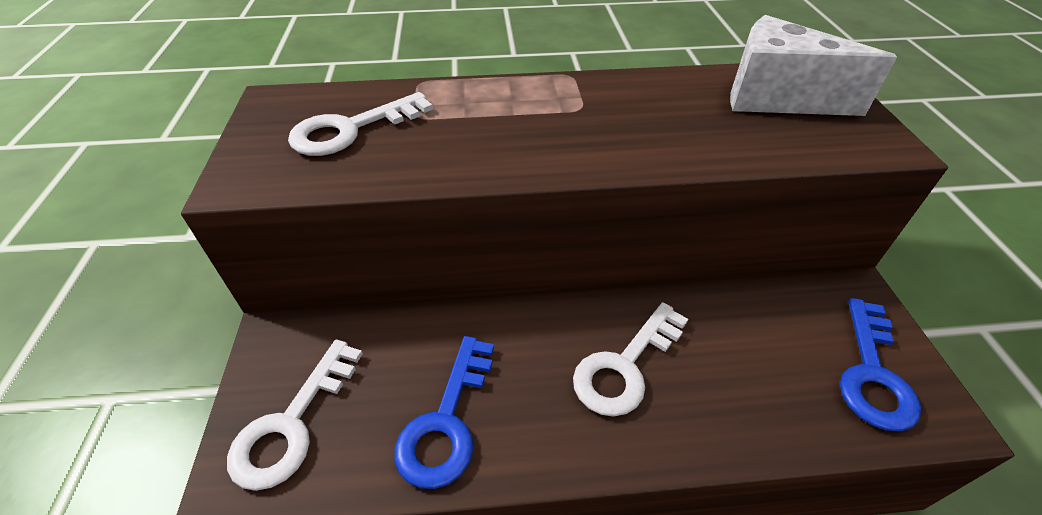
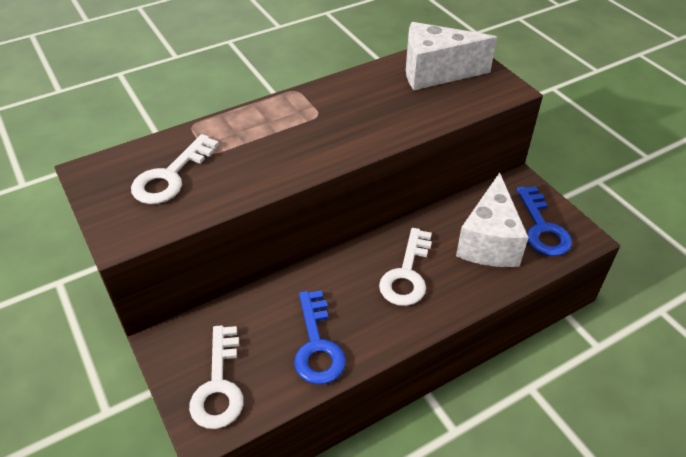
camera: 25 degrees left, 0 degrees up
(773, 363) = (489, 241): none -> white cheese

